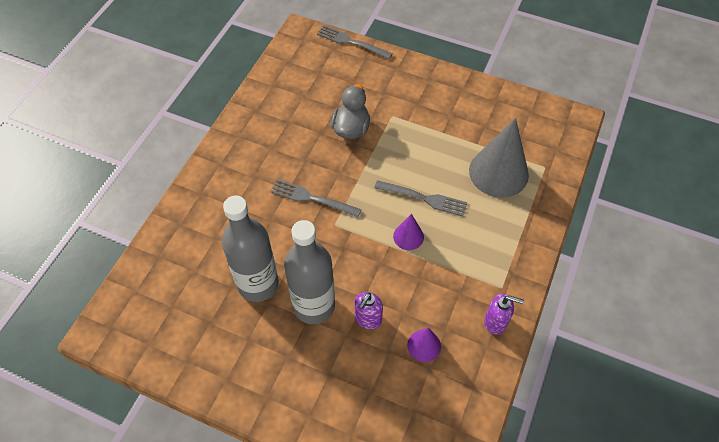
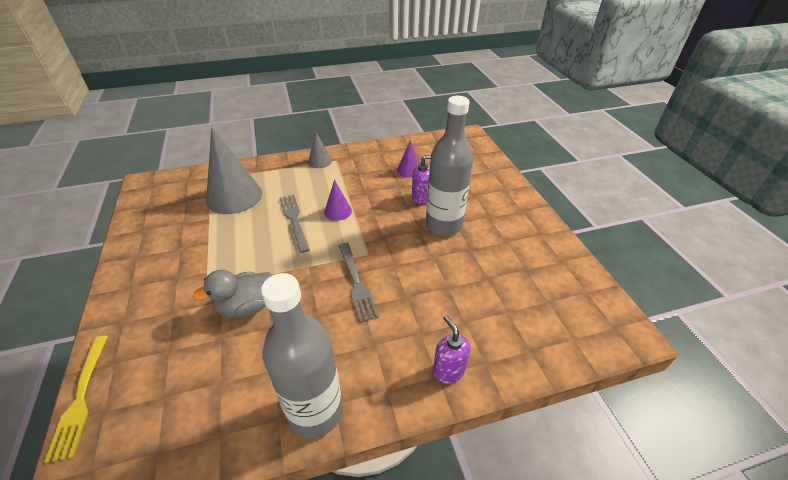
camera: 130 degrees left, 15 degrees down
(258, 284) = (466, 263): grey bottle -> grey bottle (315, 411)
(351, 42) = (81, 398): grey fork -> yellow fork
(496, 322) = (362, 153): purple soap dispenser -> purple soap dispenser (448, 371)
(511, 271) = (319, 161): none -> grey cone

